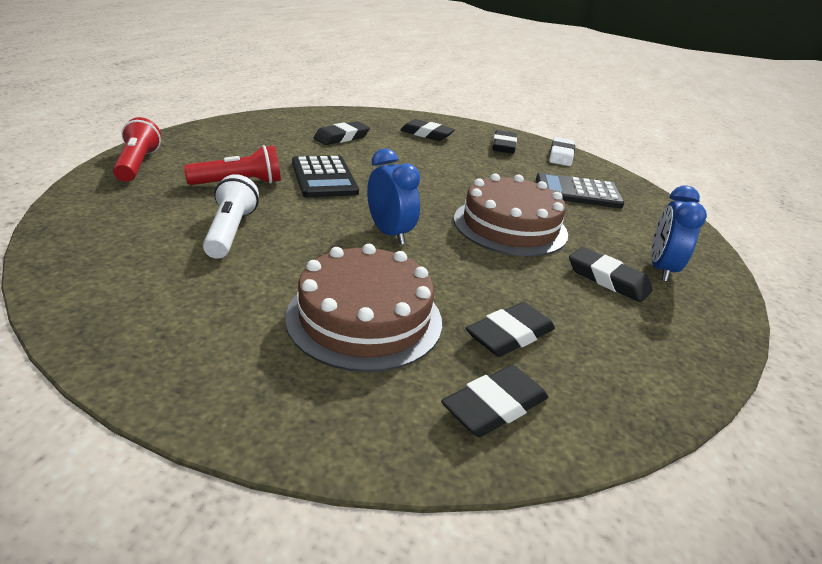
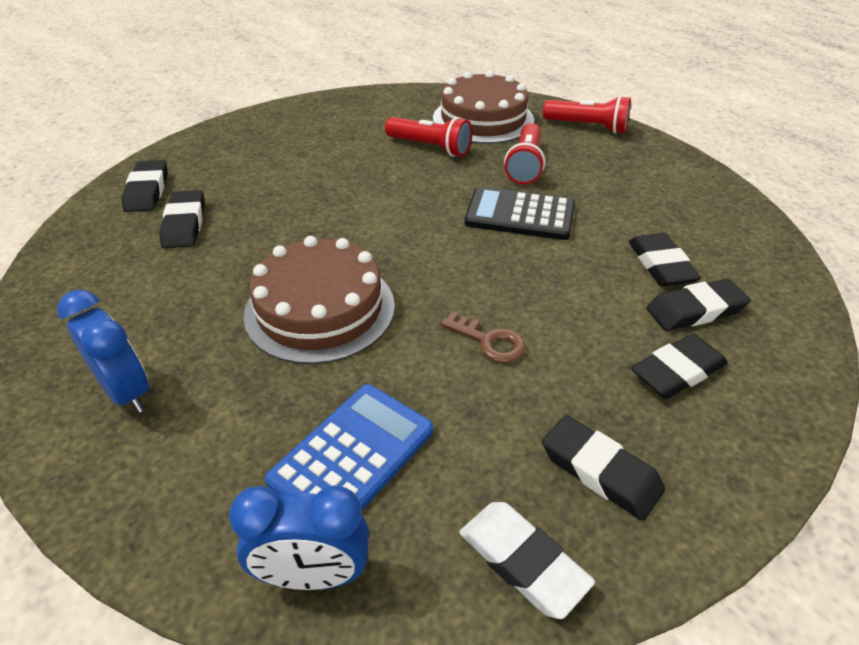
camera: 125 degrees right, 10 degrees up
(230, 231) = (430, 147): white flashlight -> red flashlight
(364, 318) = (271, 173): brown cake -> brown cake (483, 119)
(389, 233) = (370, 218): blue clock -> blue clock (313, 575)
(464, 173) = (489, 341): none -> brown key
(577, 192) = (352, 455): black calculator -> blue calculator
(607, 279) = (167, 326): black eraser -> black eraser (695, 310)

